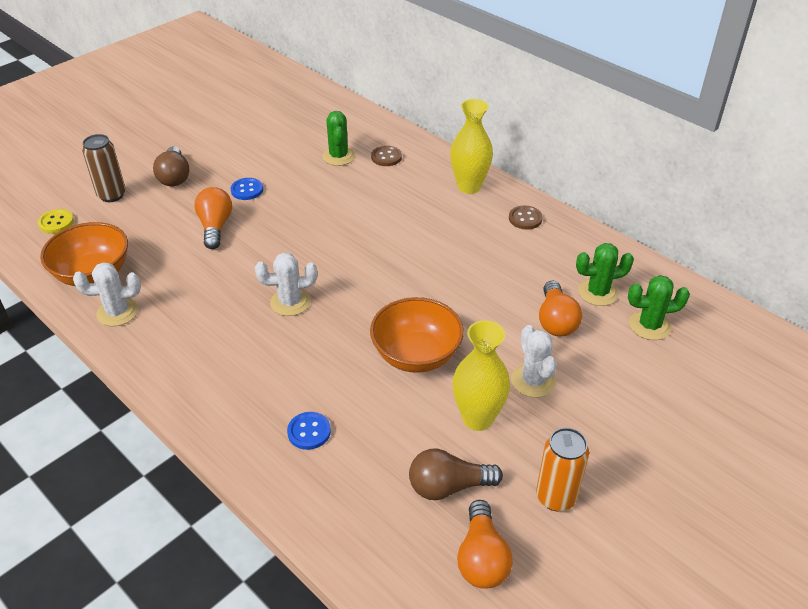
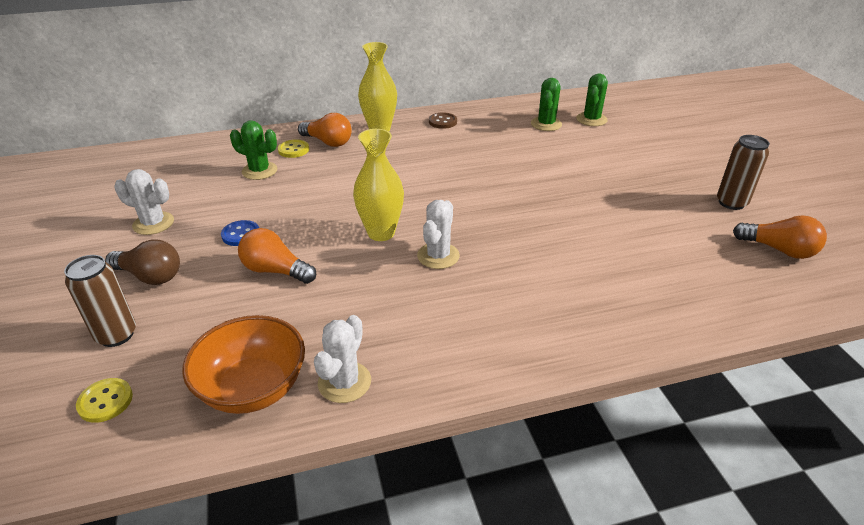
camera: 60 degrees left, 5 degrees down
(309, 432) = (614, 293): blue button -> none
(386, 157) = (293, 150): brown button -> yellow button
(416, 355) = (557, 213): orange bowl -> none
(448, 486) = (705, 242): brown light bulb -> none
(477, 418) = (642, 208): yellow vase -> yellow vase (381, 233)
(533, 381) = (616, 175): white cactus -> white cactus (153, 223)
(556, 320) = (562, 147): orange light bulb -> orange light bulb (328, 142)
(556, 497) = (731, 203): orange can -> brown can

